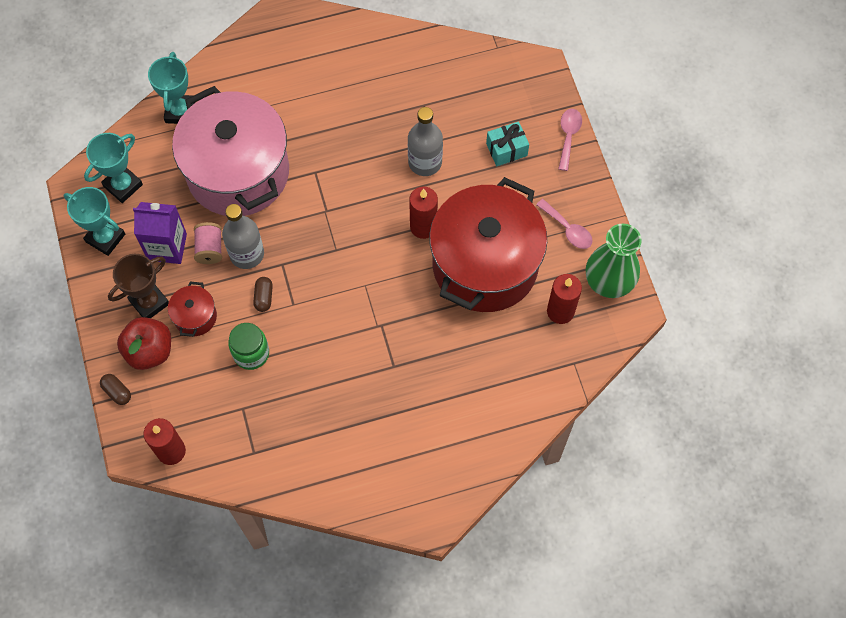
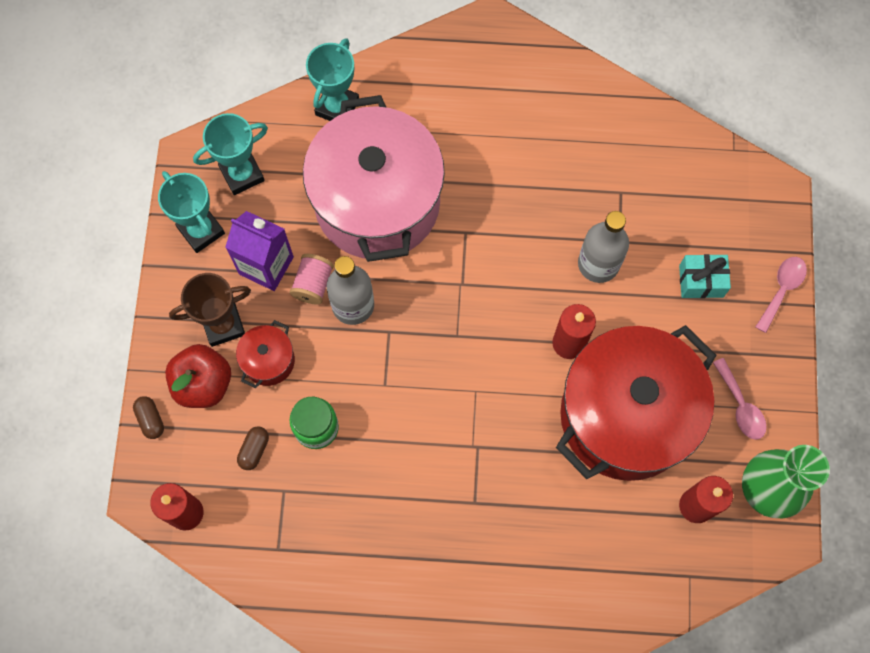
camera: 20 degrees right, 5 degrees up
(264, 297) = (354, 365): brown capsule -> brown capsule (254, 450)

